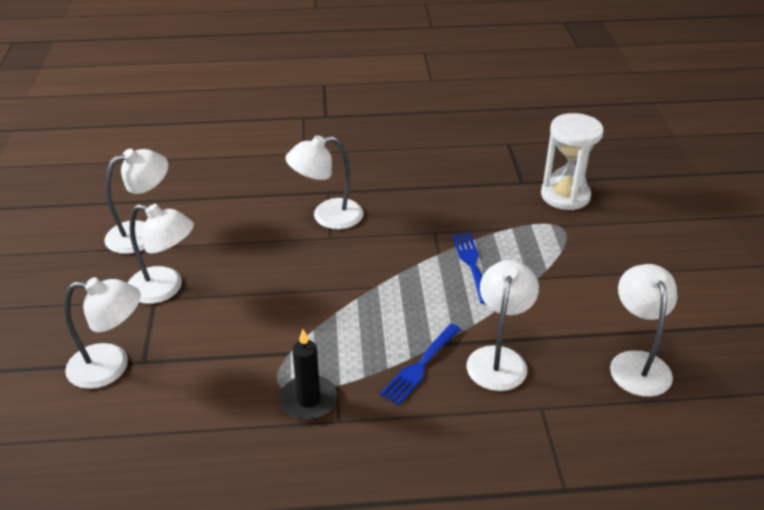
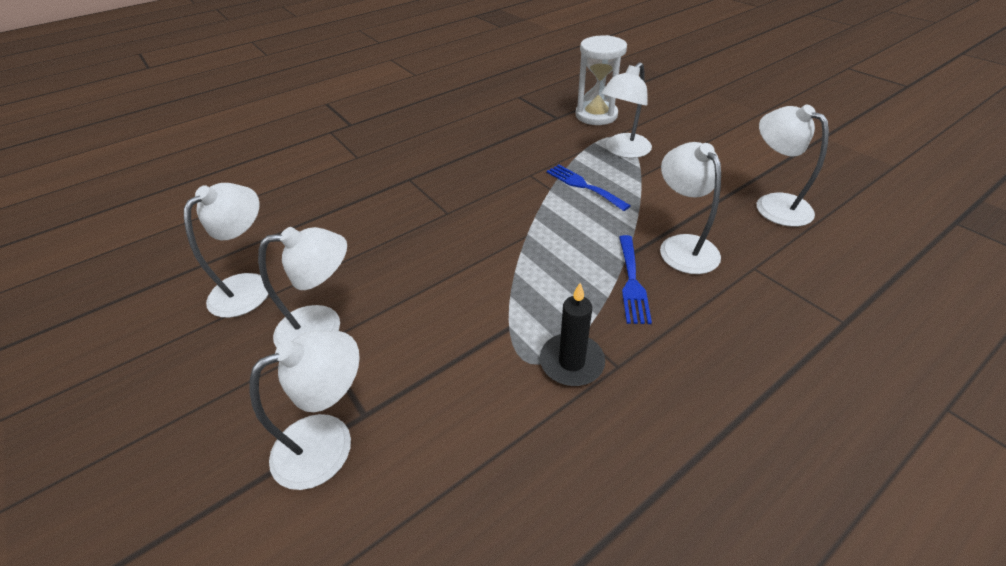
camera: 30 degrees left, 5 degrees up
(327, 216) = (428, 198): white lamp -> white lamp (623, 151)

